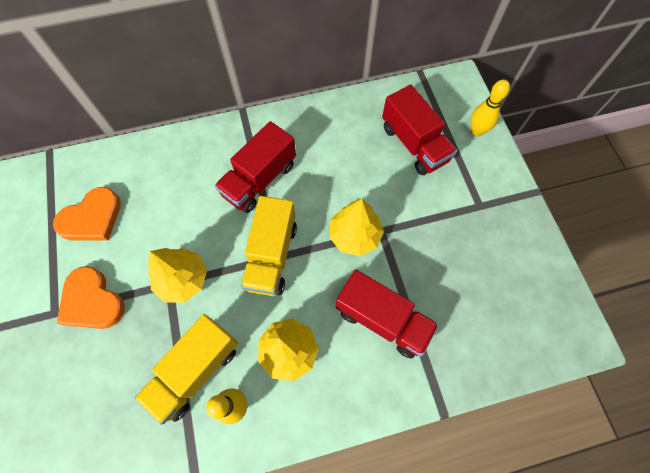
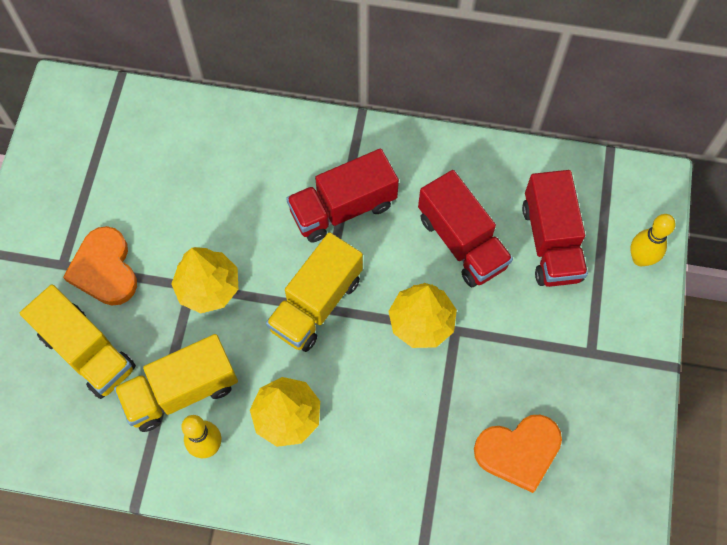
camera: 25 degrees right, 0 degrees up
(92, 218) = (139, 175): orange heart -> orange heart (518, 451)
(103, 374) = (87, 351): none -> yellow truck
(382, 319) = (405, 429): red truck -> red truck (462, 241)

